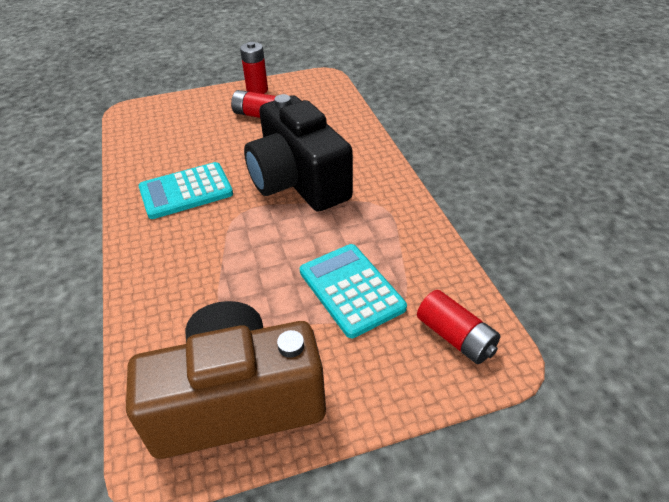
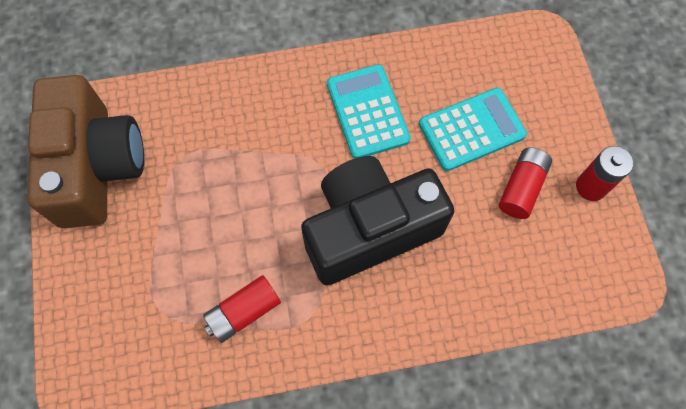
camera: 95 degrees right, 25 degrees up
(351, 290) = (189, 267): turquoise calculator -> turquoise calculator (471, 129)
(455, 337) = (110, 354): red battery -> red battery (243, 312)

